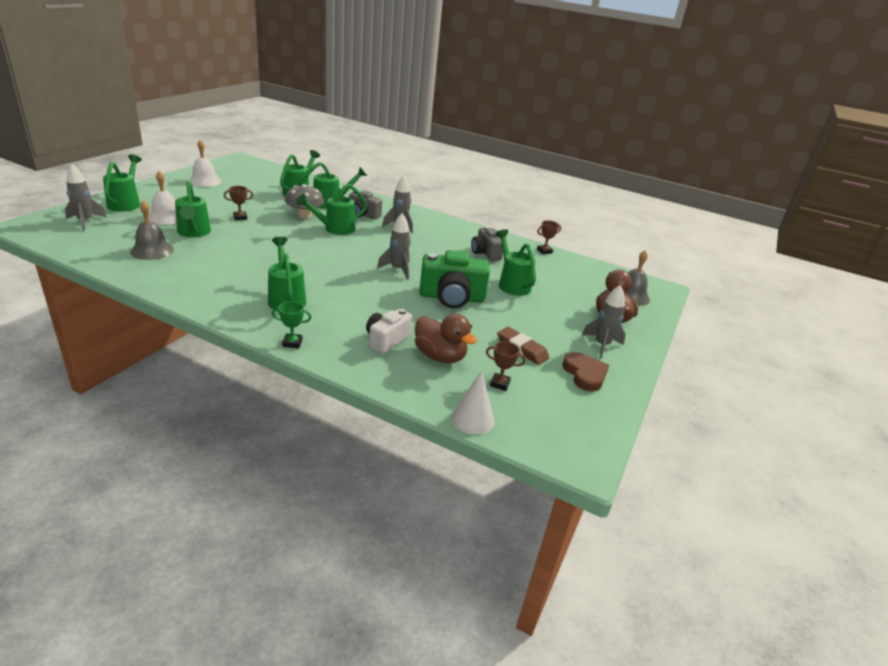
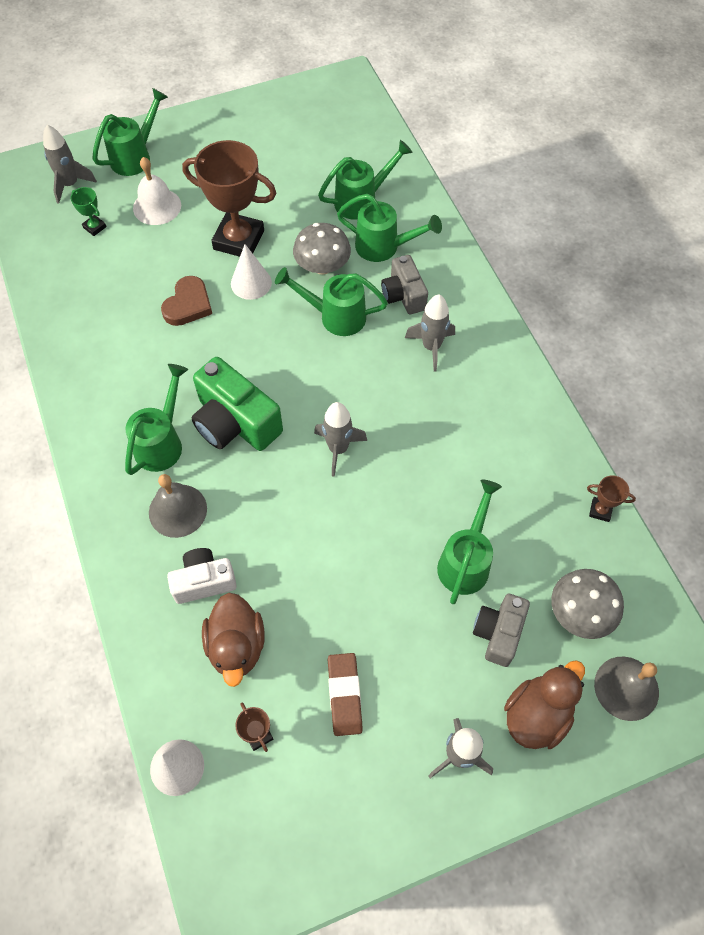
camera: 45 degrees right, 30 degrees up
(152, 250) = (96, 276): grey bell -> grey bell (177, 510)
(193, 233) = (162, 255): green watering can -> none
(205, 181) = (260, 129): white bell -> none
(240, 217) = (239, 240): brown trophy -> brown trophy, size x2.35
(268, 229) = (251, 283): none -> white cone
(292, 343) = (107, 528): green trophy -> green trophy (94, 227)
(452, 297) = (353, 545): green camera -> green camera (235, 422)
(485, 253) = (498, 471): grey camera -> grey camera (498, 633)
(581, 281) = (580, 612): none -> grey mushroom
(585, 374) = (376, 790): brown heart -> brown heart (188, 304)

